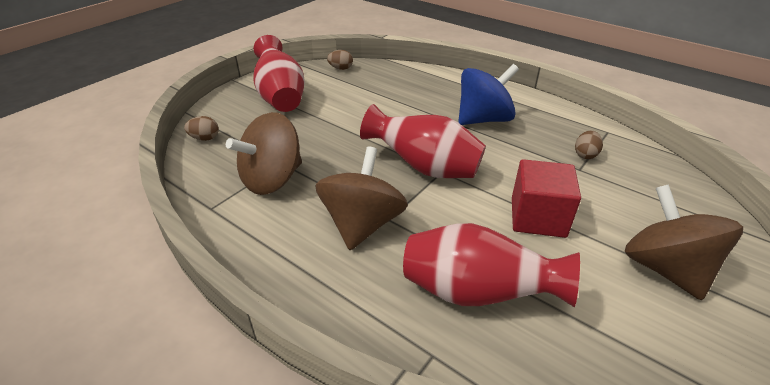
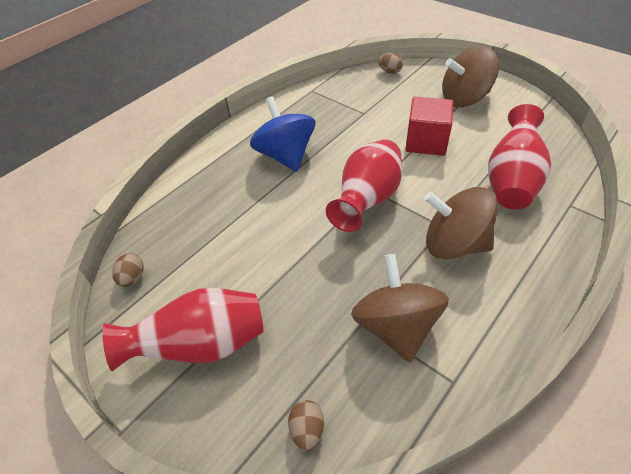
camera: 85 degrees left, 10 degrees up
(272, 179) = (396, 326): brown spinning top -> brown spinning top turned 150 degrees counterclockwise
(585, 155) = (345, 107): brown egg -> brown egg (389, 71)

